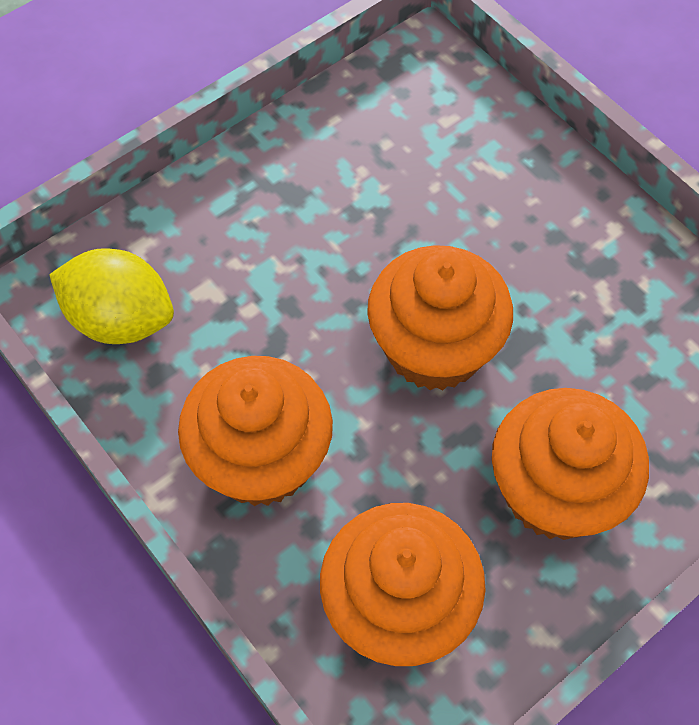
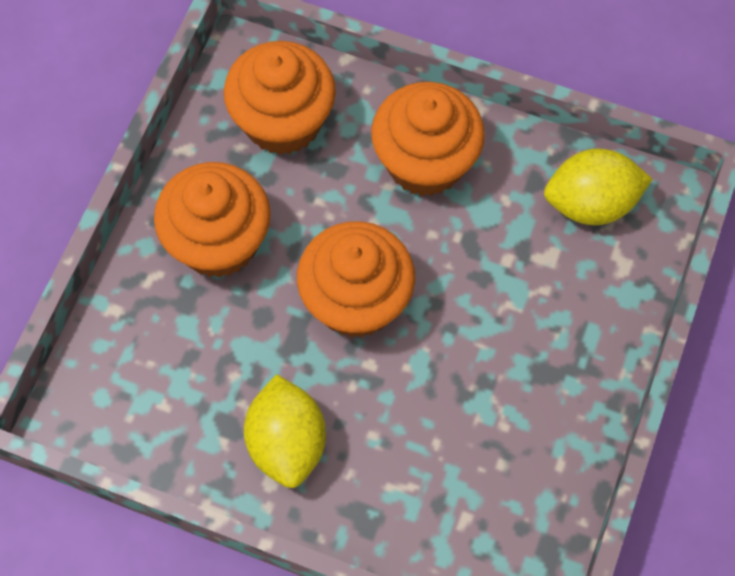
camera: 150 degrees right, 5 degrees up
(580, 252) = (287, 443): none -> yellow lemon

